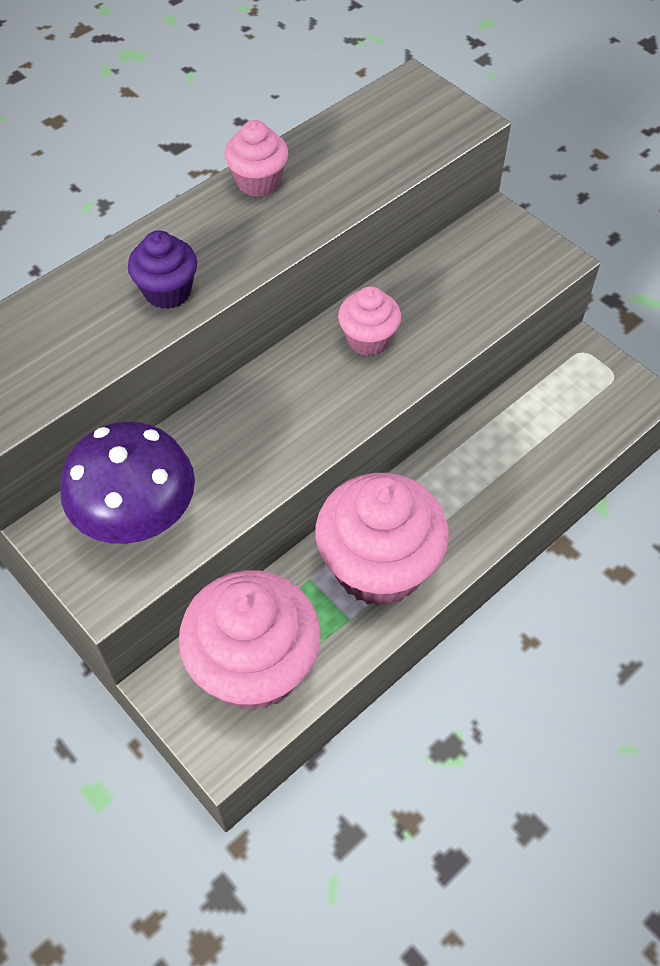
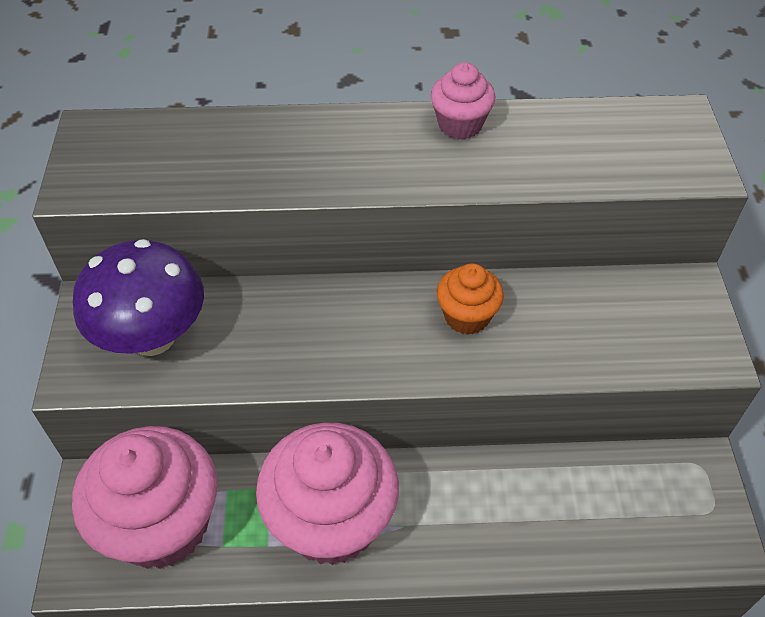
camera: 40 degrees right, 5 degrees down
(167, 291) = (300, 168): purple cupcake -> none
(368, 339) = (467, 316): pink cupcake -> orange cupcake

